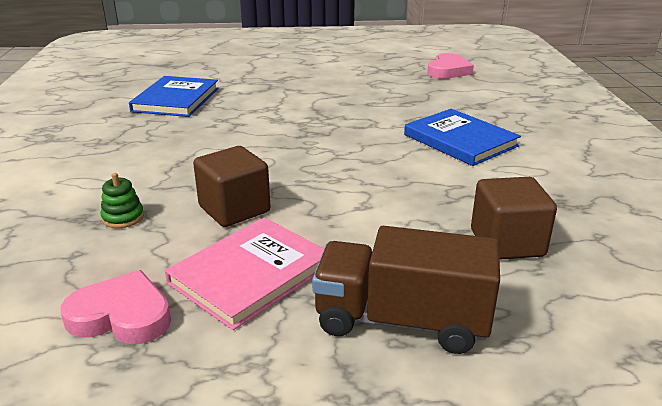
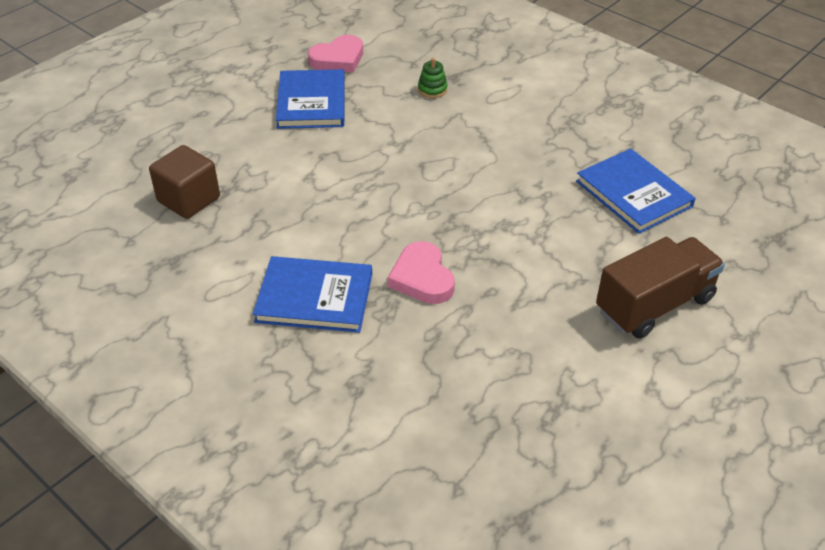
camera: 135 degrees right, 15 degrees up
(234, 209) = (382, 128): brown cube -> none
(250, 274) = (311, 102): pink book -> blue book
(401, 321) = (209, 122): brown truck -> brown truck (654, 305)
(448, 71) = (481, 465): pink heart -> pink heart (422, 278)

